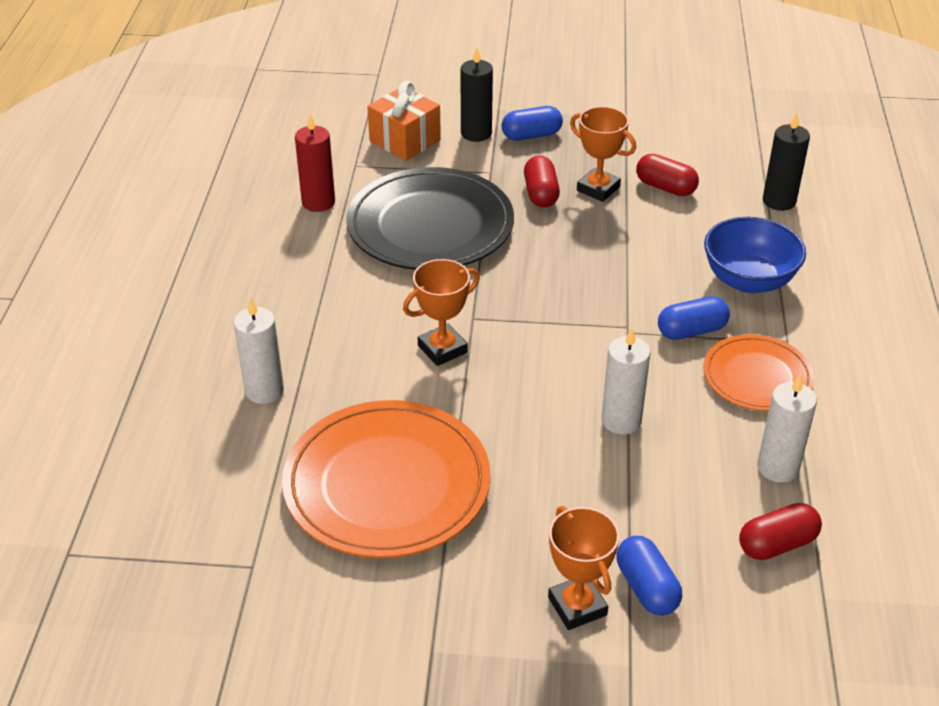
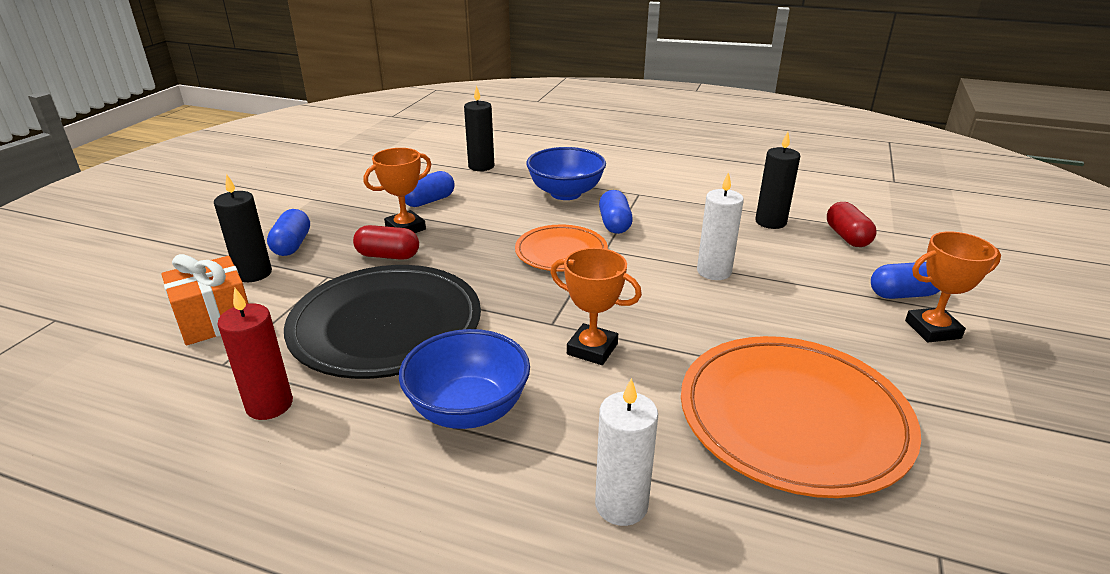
camera: 75 degrees left, 10 degrees down
(341, 295) = (468, 409): none -> blue bowl
(442, 349) = (592, 349): orange trophy -> orange trophy turned 45 degrees counterclockwise
(665, 187) = (429, 201): red capsule -> blue capsule
(757, 377) = (674, 211): orange plate -> orange plate (561, 252)
(778, 467) = (770, 222): white candle -> black candle

